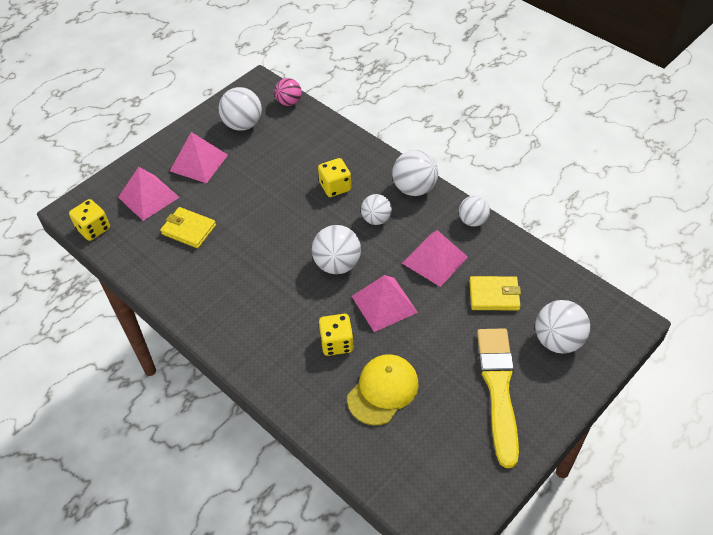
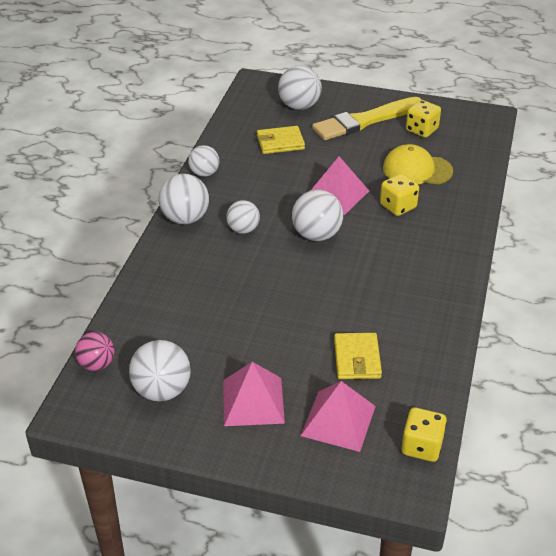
camera: 120 degrees left, 10 degrees down
(335, 187) = (218, 272): yellow dice -> yellow dice (421, 130)
(435, 260) = (266, 181): pink pyramid -> none
(494, 295) = (280, 142): yellow wallet -> yellow wallet turned 75 degrees counterclockwise

